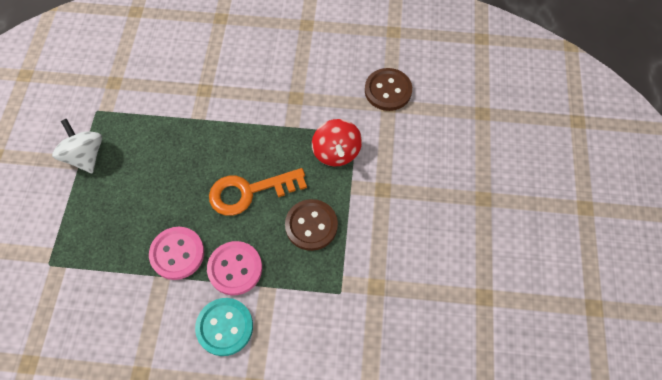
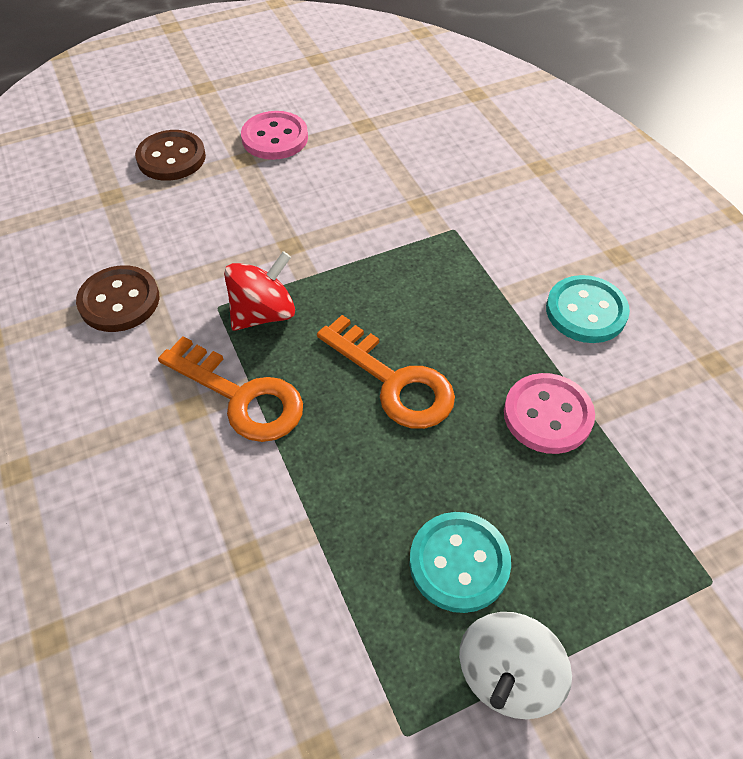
camera: 120 degrees left, 10 degrees down
(139, 166) = (459, 563): none -> turquoise button
(235, 269) = (511, 339): pink button -> pink button (275, 138)
(287, 120) = (241, 396): none -> orange key
(311, 225) = (392, 291): brown button -> brown button (171, 158)

